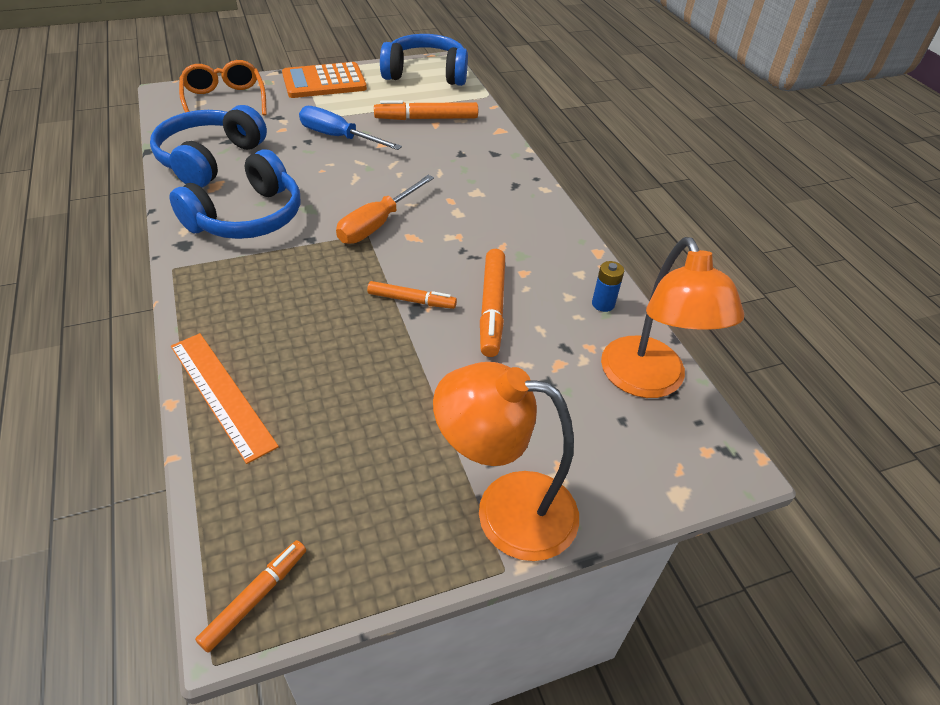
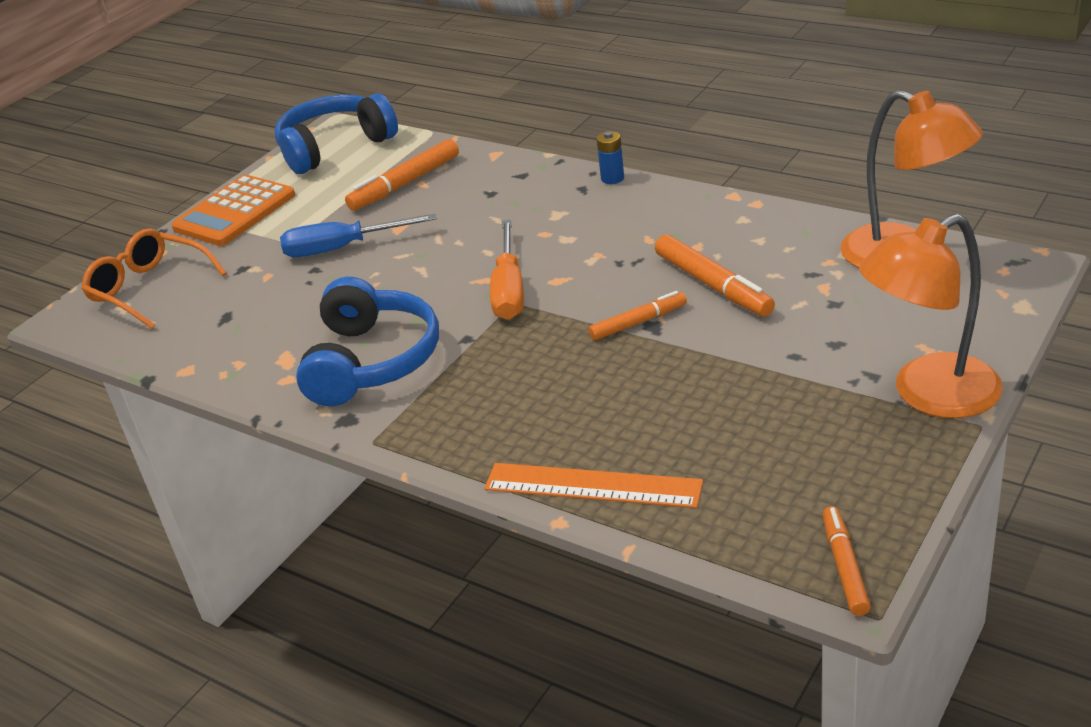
camera: 30 degrees left, 10 degrees down
(210, 159) = (236, 343): blue headphones -> none
(603, 304) = (794, 228): blue battery -> blue battery (612, 178)

